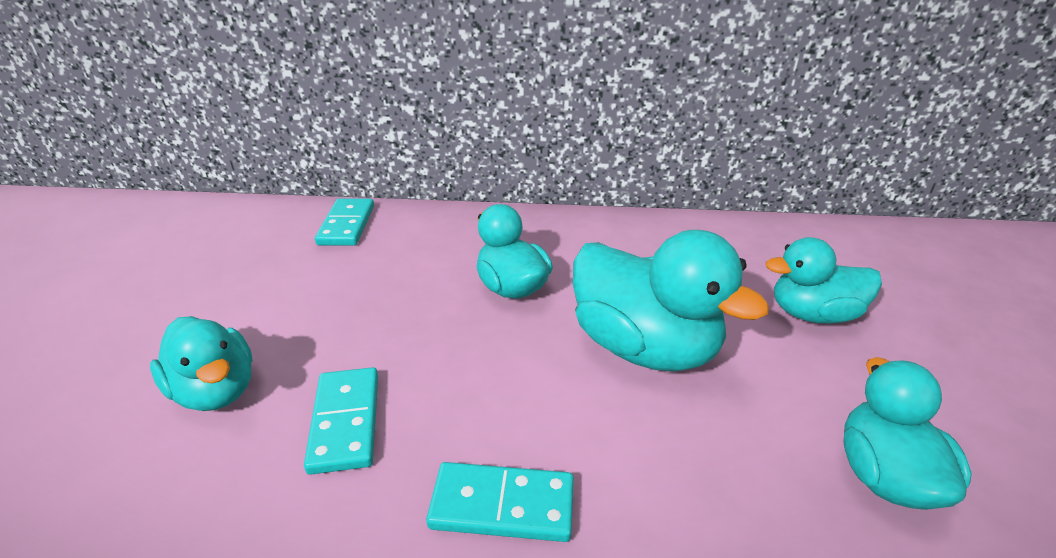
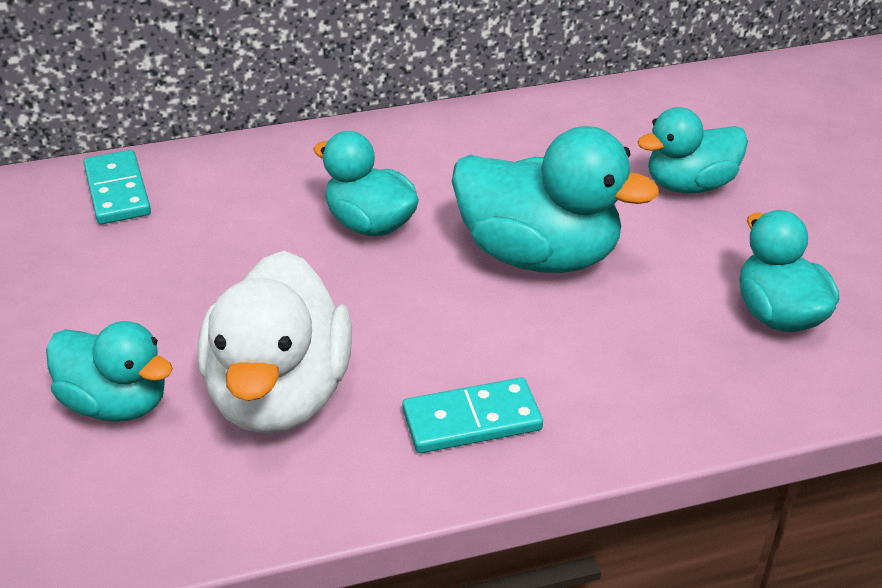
camera: 20 degrees left, 5 degrees up
(346, 422) = (280, 395): turquoise domino -> white duck

